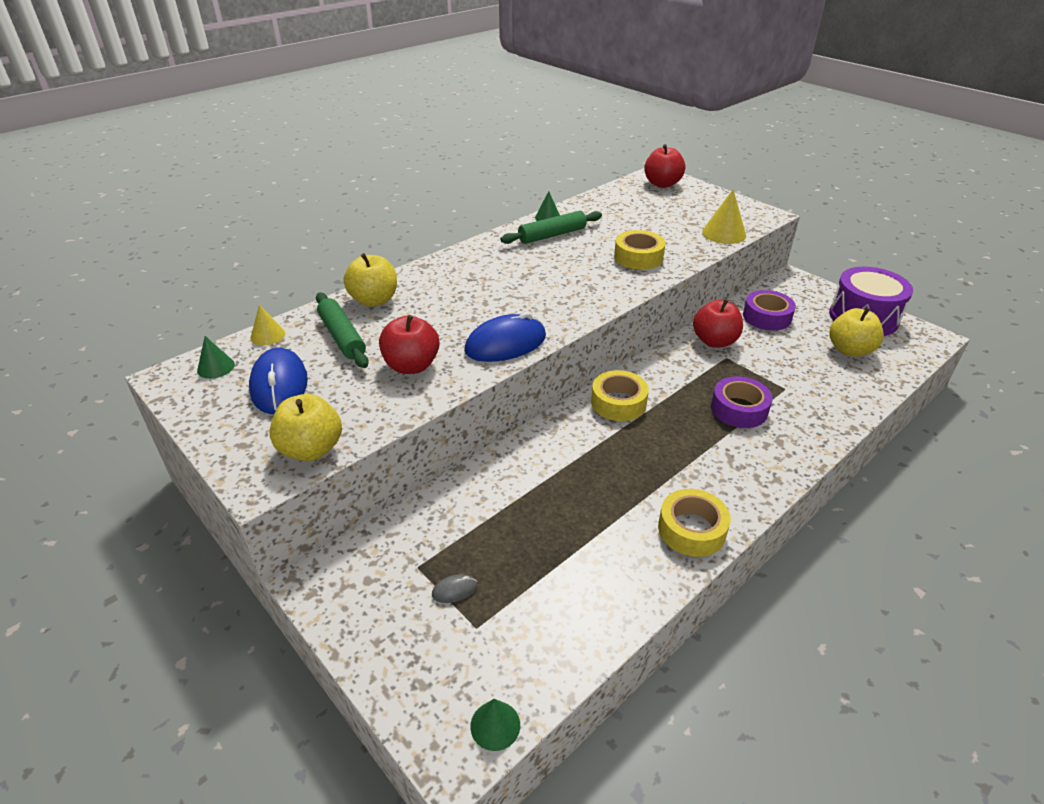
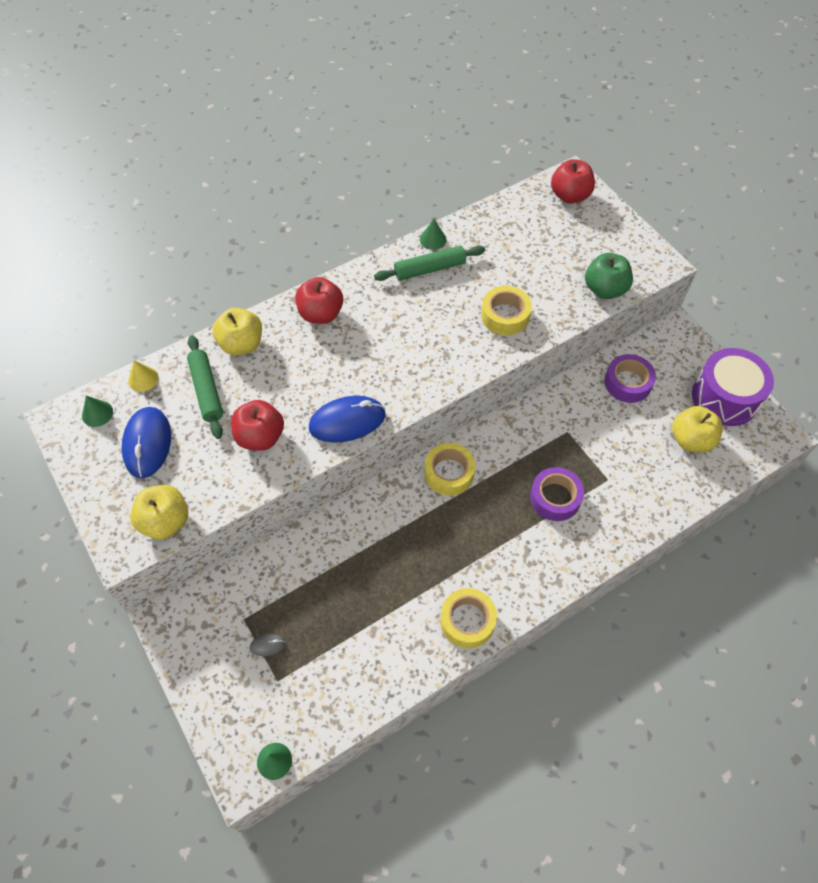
camera: 10 degrees right, 20 degrees up
(714, 341) = (564, 409): red apple -> red apple (321, 314)
(724, 233) = (604, 289): yellow cone -> green apple

